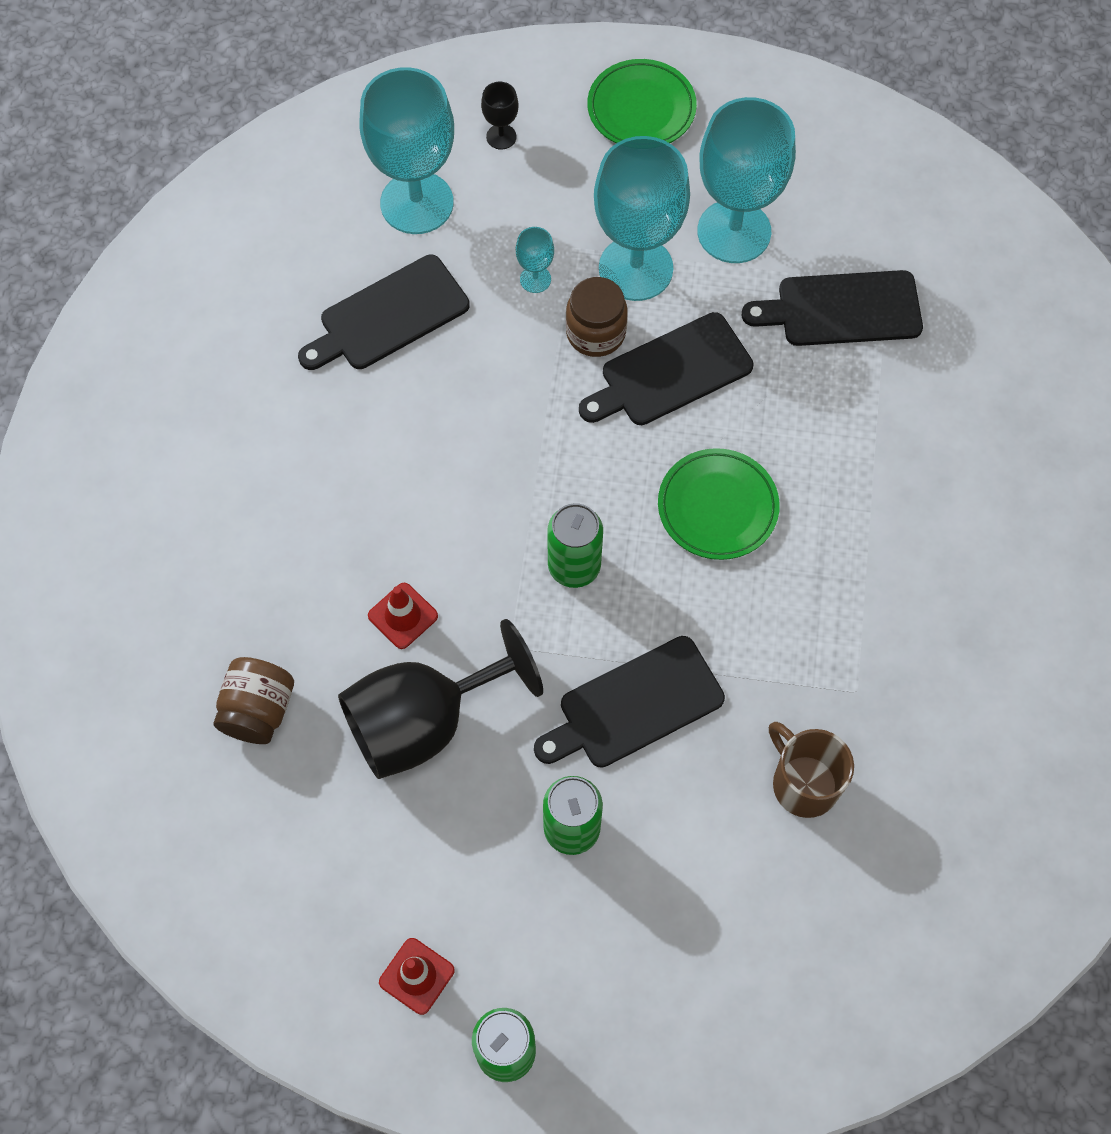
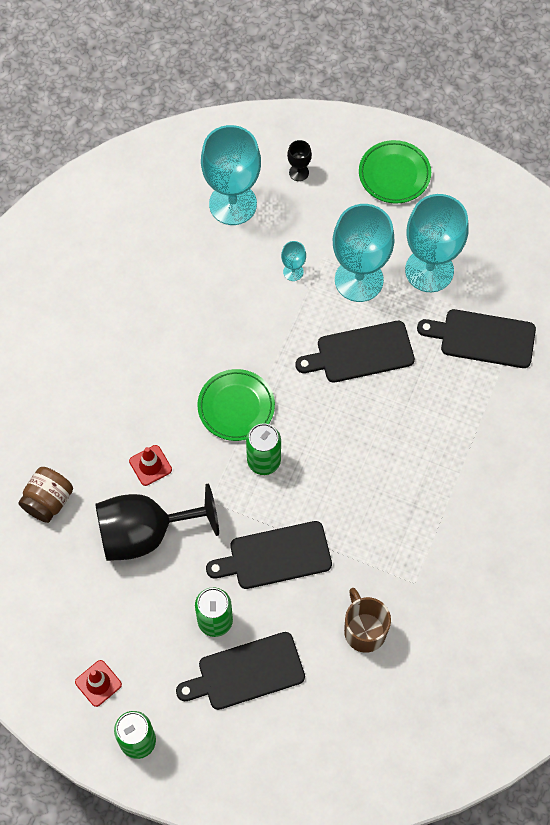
camera: 15 degrees right, 0 degrees up
(389, 316) = (194, 274): black cutting board -> black cutting board (246, 672)
(595, 333) = (321, 316): brown jar -> none
(717, 507) = (364, 446): green plate -> green plate (236, 407)

